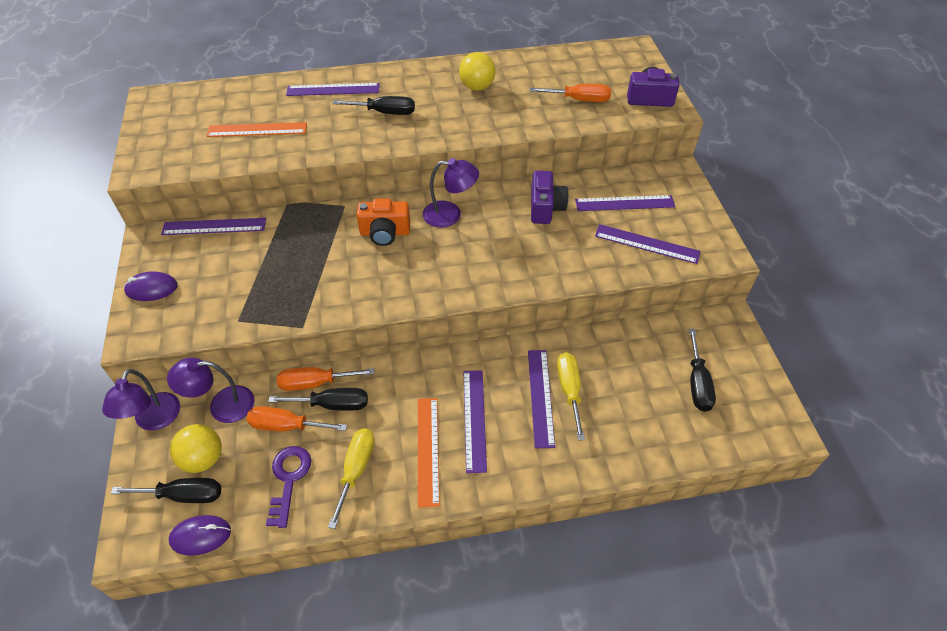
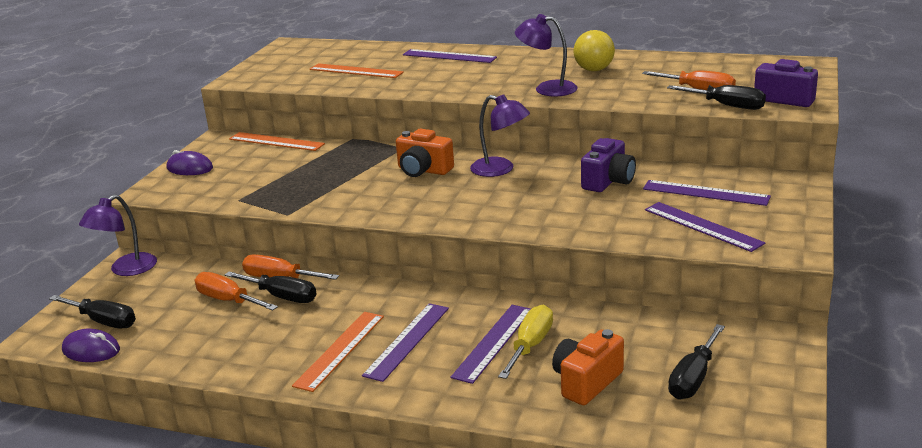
camera: 30 degrees right, 25 degrees down
(203, 458) = (140, 303): yellow ball -> none
(214, 227) = (276, 142): purple ruler -> orange ruler
(222, 405) = (188, 274): purple lamp -> purple lamp (547, 89)
(289, 479) = (196, 335): purple key -> none
(356, 470) = (260, 345): yellow screwdriver -> none
(385, 112) = (483, 75): black screwdriver -> black screwdriver (727, 106)
(632, 414) = (586, 382): none -> orange camera

